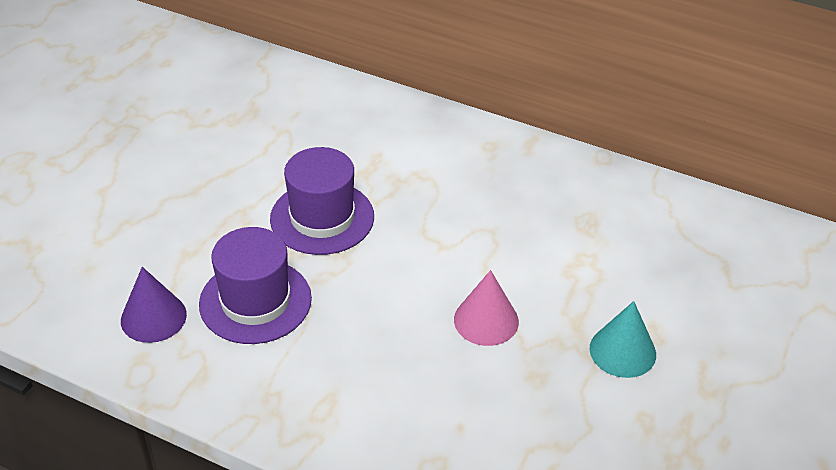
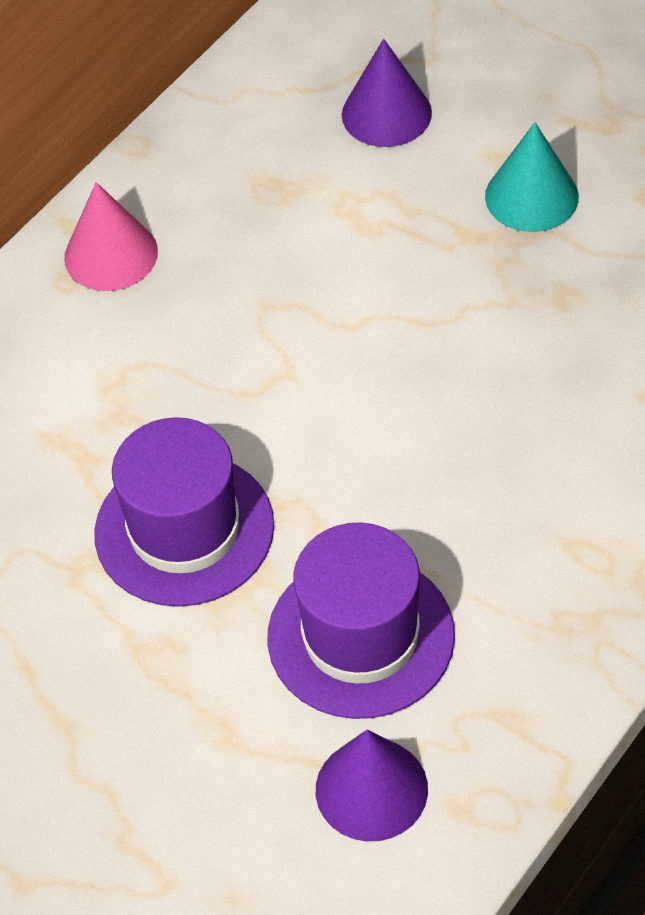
camera: 75 degrees left, 10 degrees up
(486, 320) = (451, 339): pink cone -> pink cone (111, 254)
(672, 268) = (386, 113): none -> purple cone

